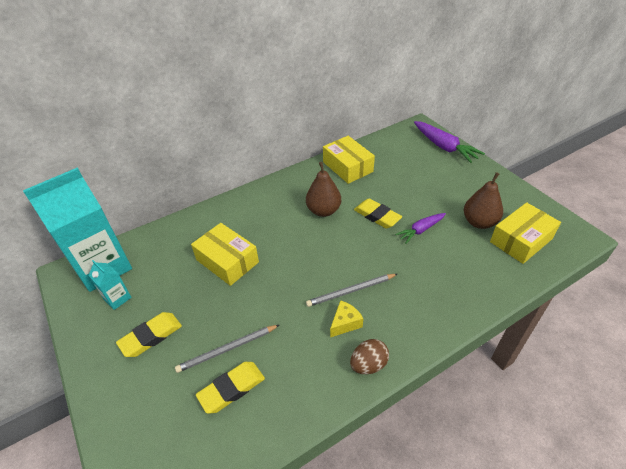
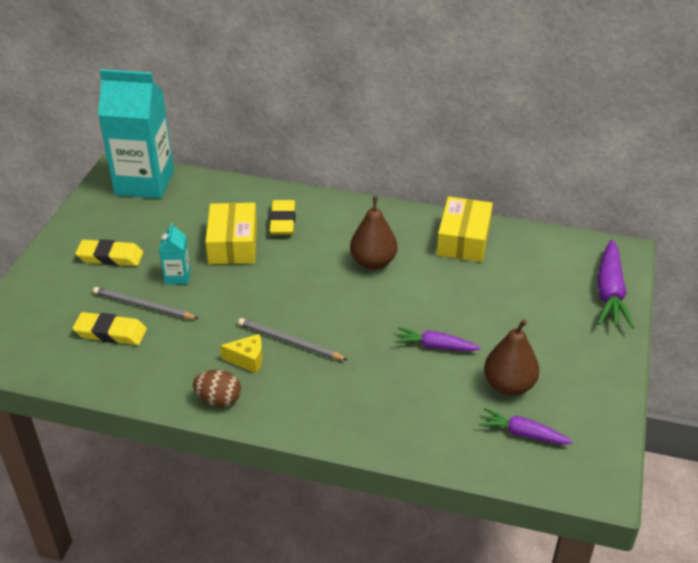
camera: 45 degrees right, 5 degrees down
(117, 298) = (125, 213): turquoise carton -> turquoise carton (177, 277)
(377, 216) = (414, 303): yellow eraser -> yellow eraser (282, 221)
(521, 240) = (523, 434): yellow box -> purple carrot

